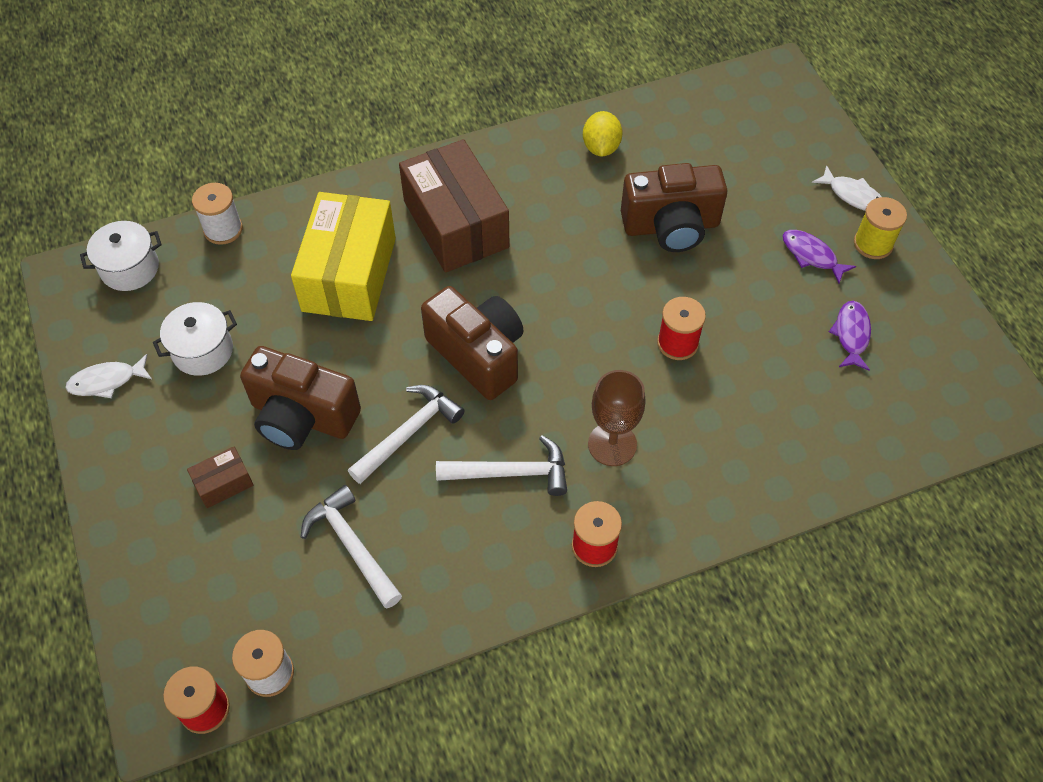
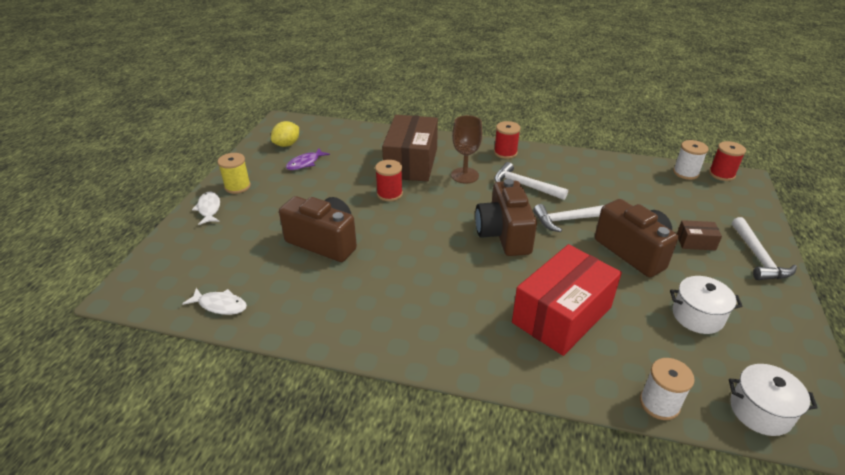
camera: 145 degrees left, 20 degrees down
(107, 381) = (781, 329): white fish -> white fish (220, 305)
(349, 274) = (561, 315): yellow box -> red box
(352, 546) = (626, 193): white hammer -> white hammer (758, 257)
(456, 224) = (459, 310): brown box -> brown box (411, 162)
(601, 147) = (305, 309): yellow lemon -> yellow lemon (287, 144)
(811, 255) = (273, 195): purple fish -> none

